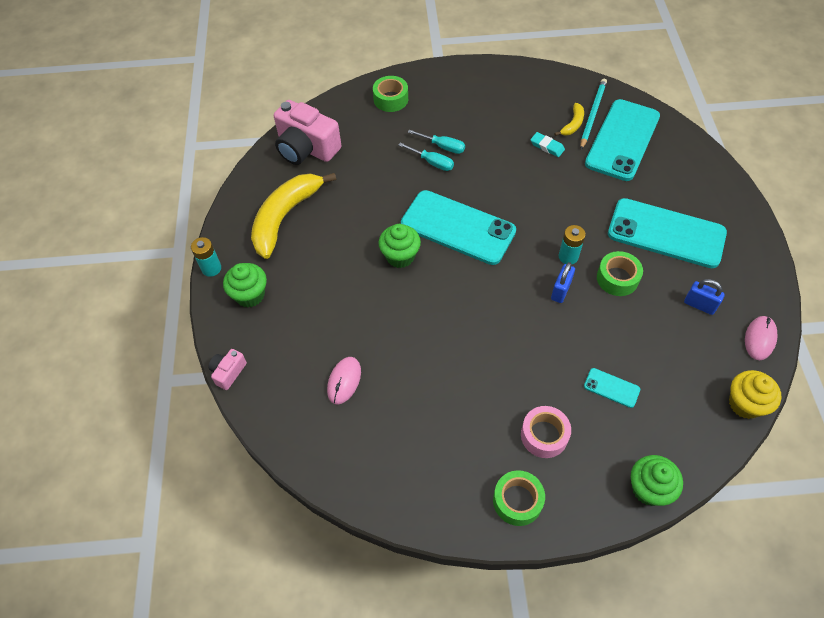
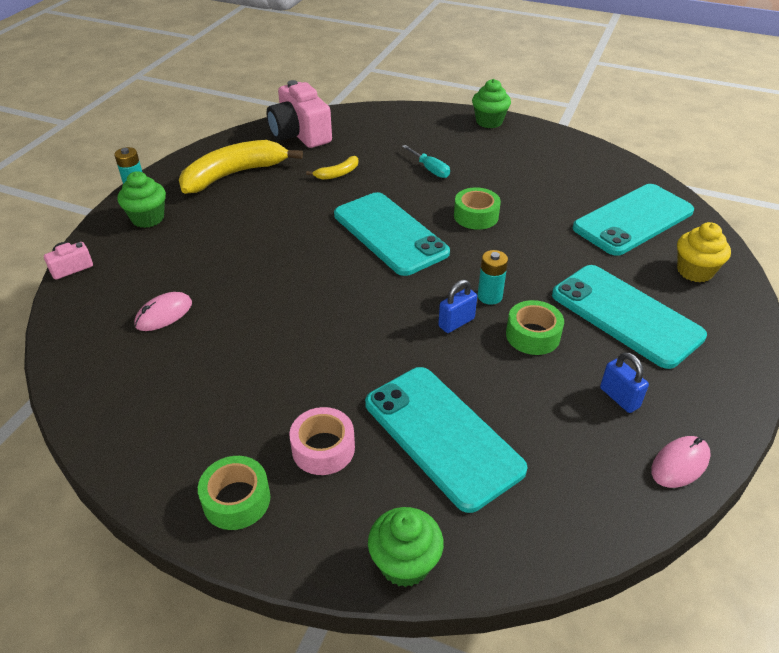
camera: 25 degrees right, 15 degrees down
(391, 99) = (410, 123): green tape -> green tape (476, 216)
(400, 256) = (311, 237): green cupcake -> green cupcake (489, 122)
(432, 162) = (408, 177): turquoise screwdriver -> none
(547, 146) = (541, 200): turquoise eraser -> none
(573, 124) = (585, 191): yellow banana -> yellow banana (338, 173)
(592, 114) = (614, 190): turquoise pencil -> none
(611, 388) = (442, 436): turquoise phone -> turquoise phone, size x2.39
(745, 404) = (608, 527): yellow cupcake -> yellow cupcake (694, 271)

